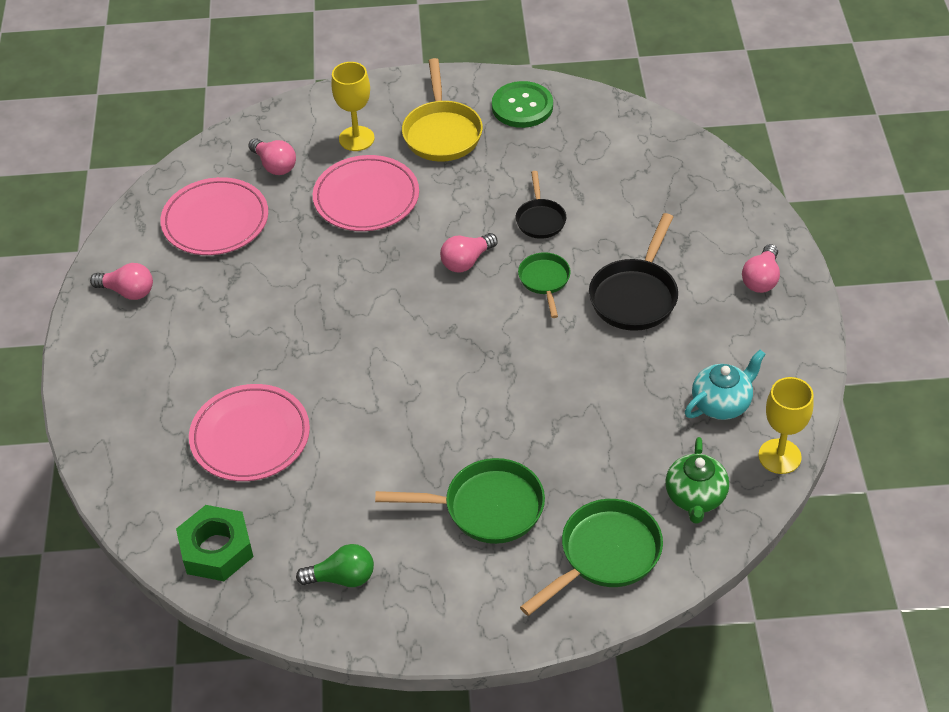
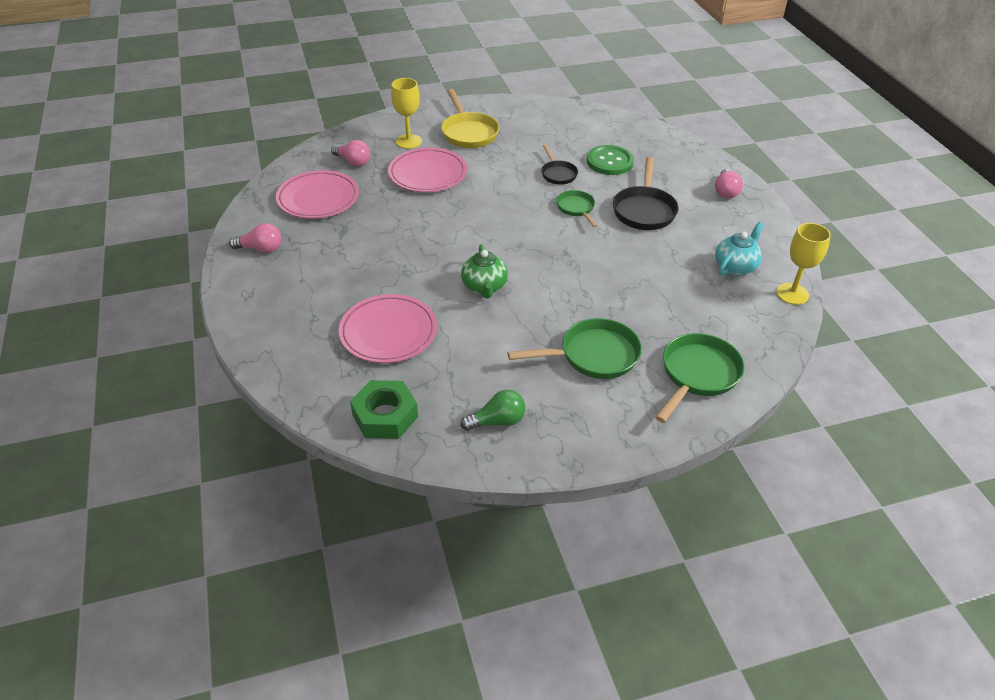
camera: 15 degrees left, 5 degrees down
(466, 261) = (515, 203): pink light bulb -> none
(522, 106) = (519, 114): green button -> green button (609, 162)
(695, 497) = (746, 327): green teapot -> green teapot (484, 287)

